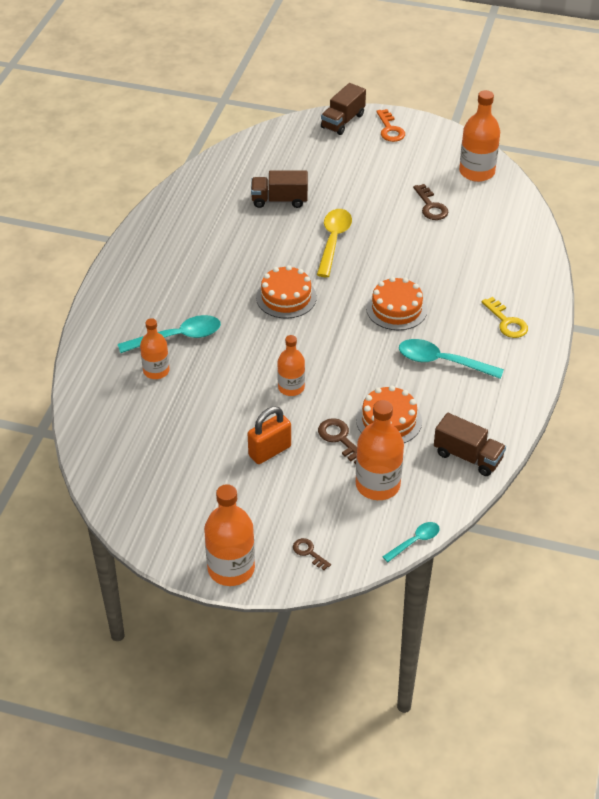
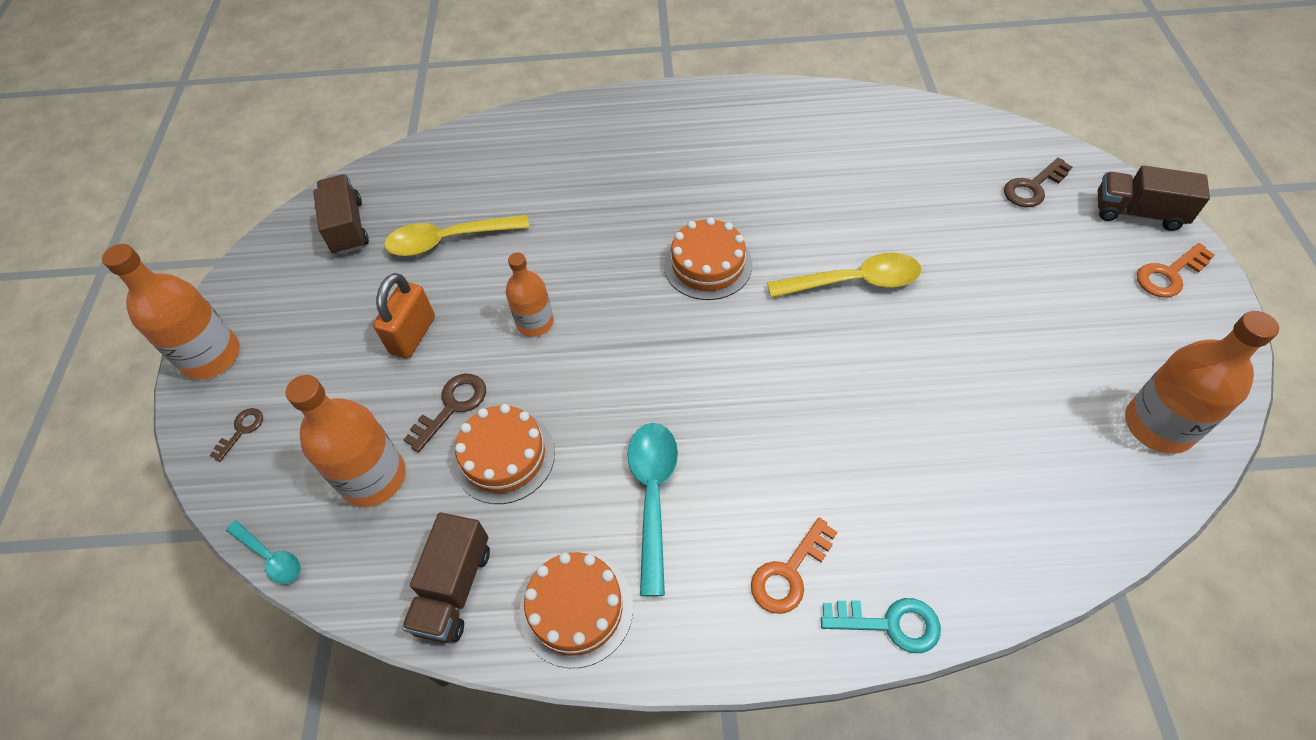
camera: 75 degrees right, 10 degrees up
(156, 371) = (521, 185): orange bottle -> none
(177, 337) = (586, 185): turquoise spoon -> none
(189, 420) = (448, 240): none -> yellow spoon
(269, 451) = (413, 335): orange padlock -> orange padlock turned 75 degrees clockwise
(279, 200) = (903, 198): brown truck -> brown truck (347, 227)
(396, 309) = (746, 401): orange cake -> orange cake (576, 609)
(431, 206) = (1016, 382): brown key -> brown key (1032, 187)
(507, 322) = (789, 573): yellow key -> orange key
(545, 296) = (890, 624): none -> turquoise key

